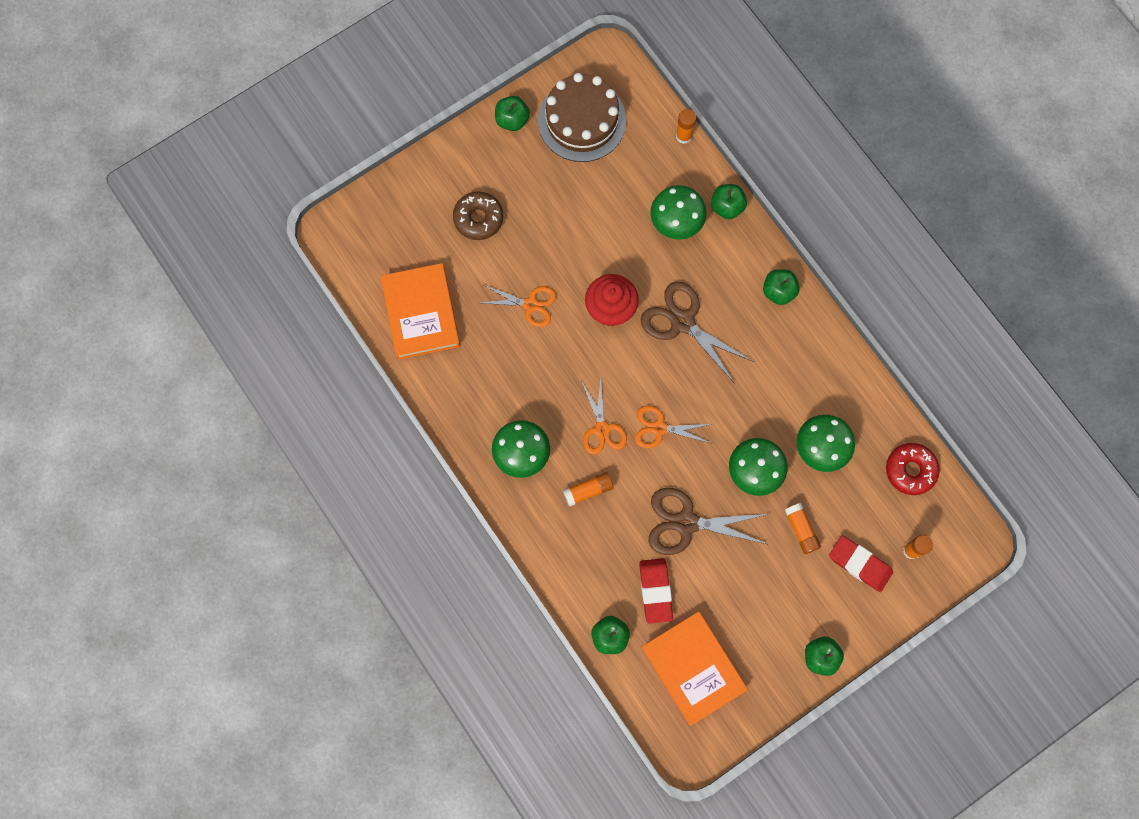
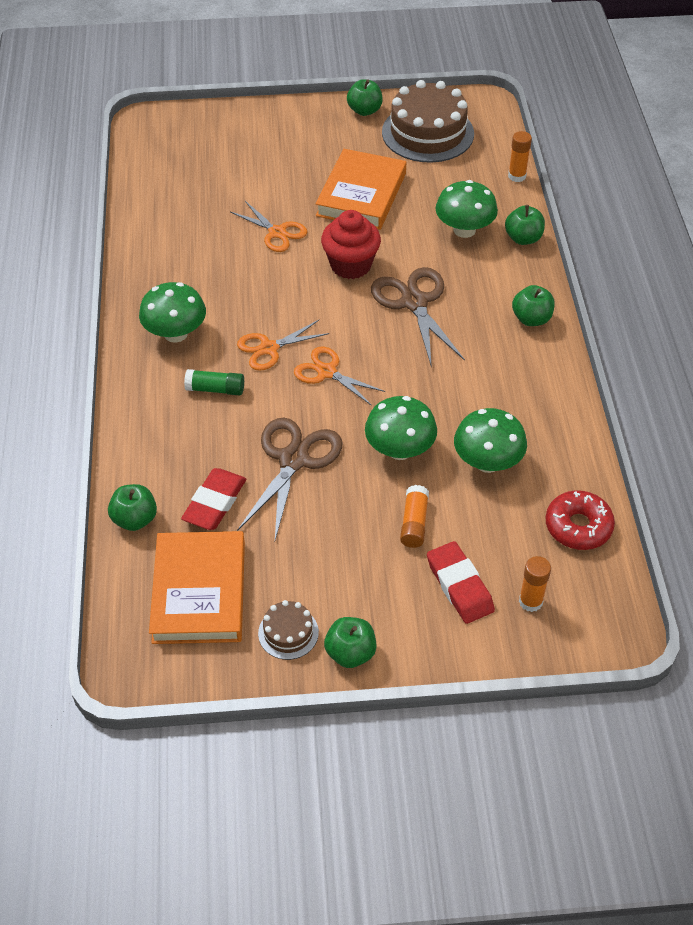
camera: 30 degrees right, 25 degrees down
(421, 313) = (173, 200): orange book -> orange book (361, 194)
(478, 218) = (280, 159): brown donut -> none
(588, 490) = (215, 389): orange glue stick -> green glue stick
(602, 429) = (269, 348): orange scissors -> orange scissors turned 45 degrees clockwise
(686, 523) = (293, 460): brown scissors -> brown scissors turned 75 degrees clockwise
(771, 665) = (288, 633): none -> brown cake

